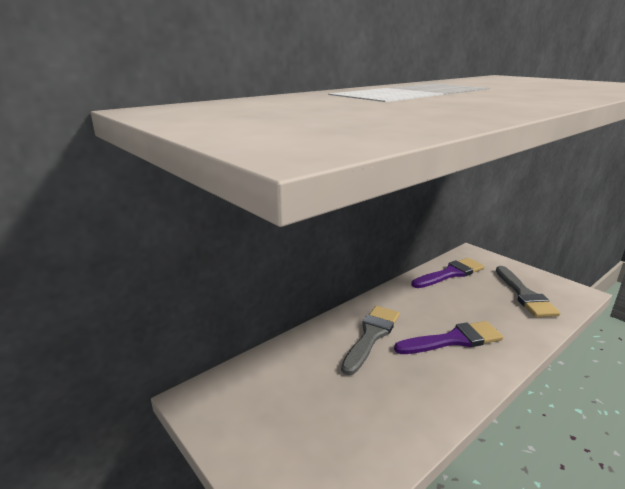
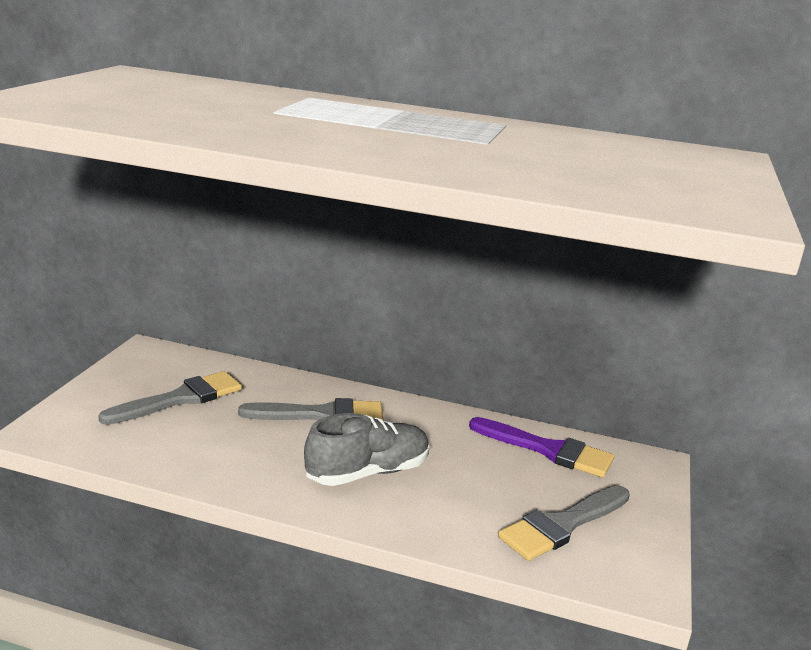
camera: 55 degrees right, 0 degrees up
(302, 401) = (180, 399): none -> grey brush
(453, 340) = (367, 472): purple brush -> grey shoe

